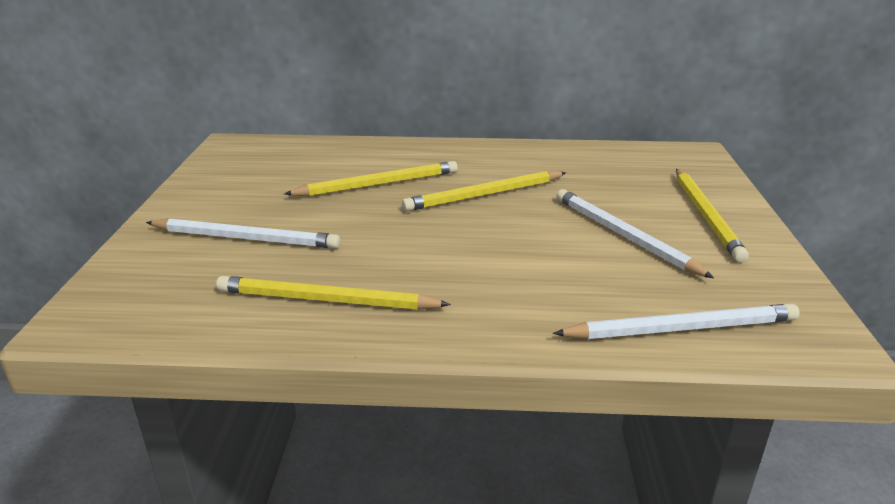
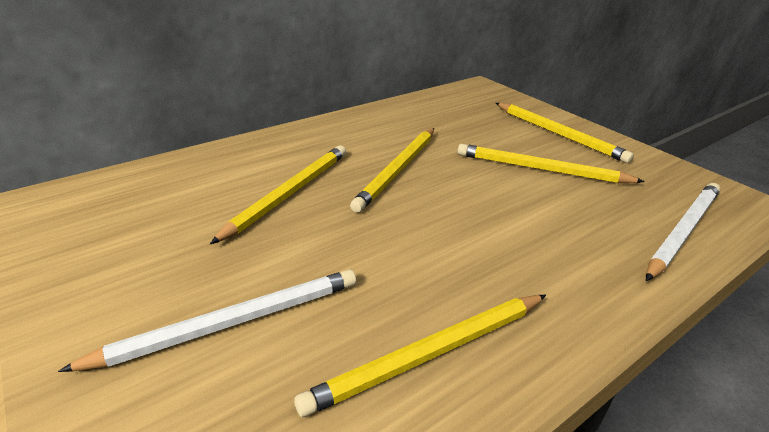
camera: 40 degrees left, 5 degrees up
(623, 235) = (540, 169): white pencil -> yellow pencil

